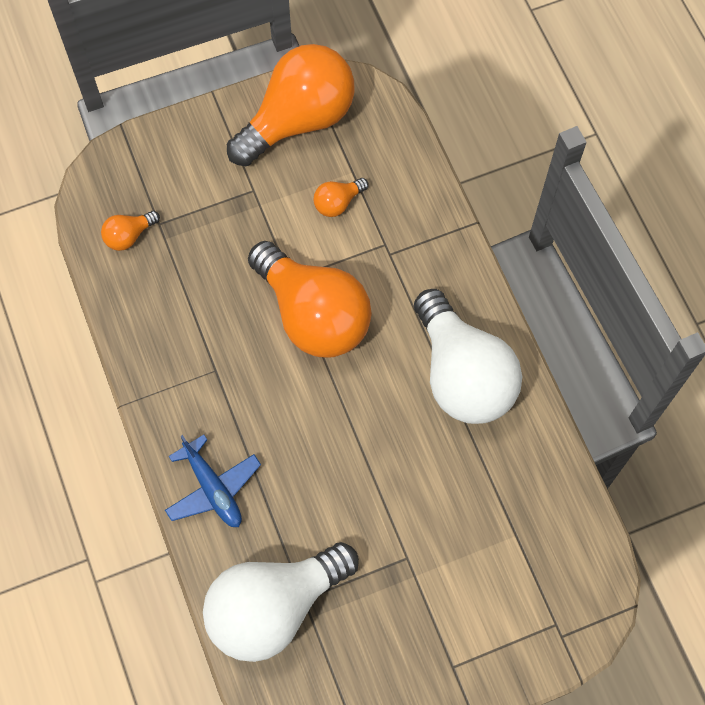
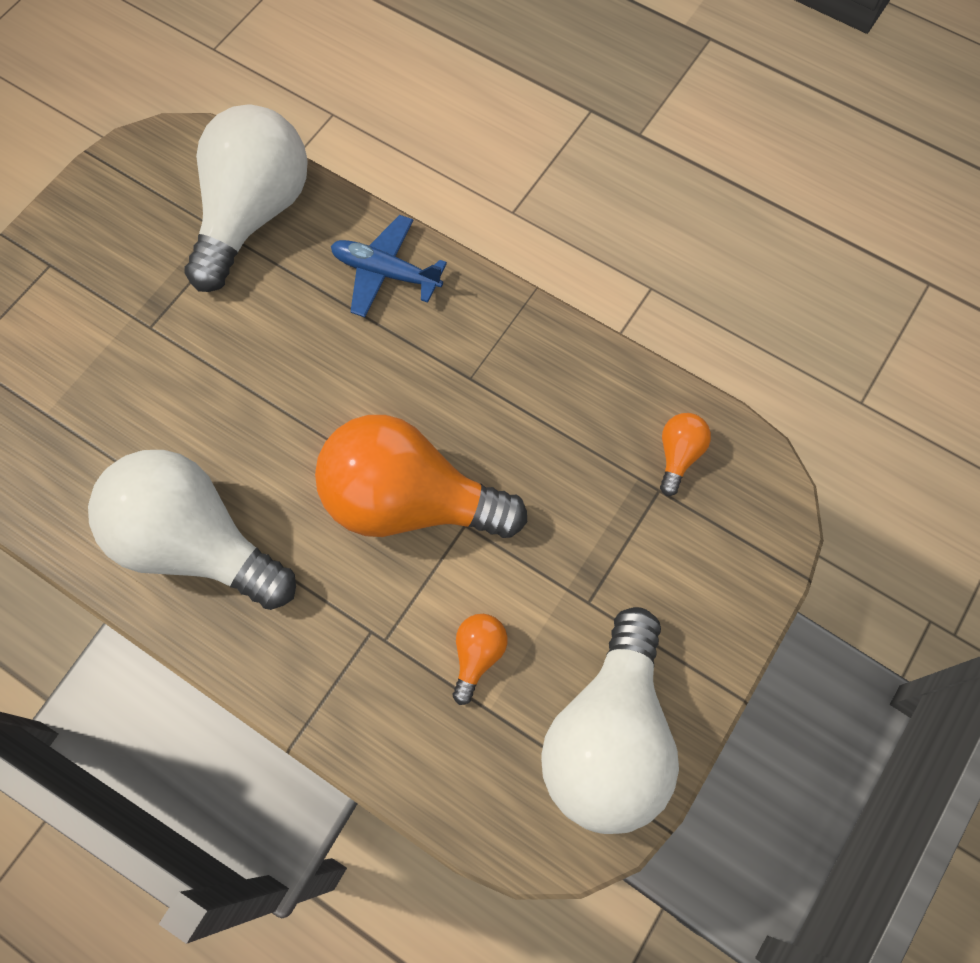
camera: 145 degrees right, 0 degrees up
(298, 119) = (608, 737): orange light bulb -> white light bulb

